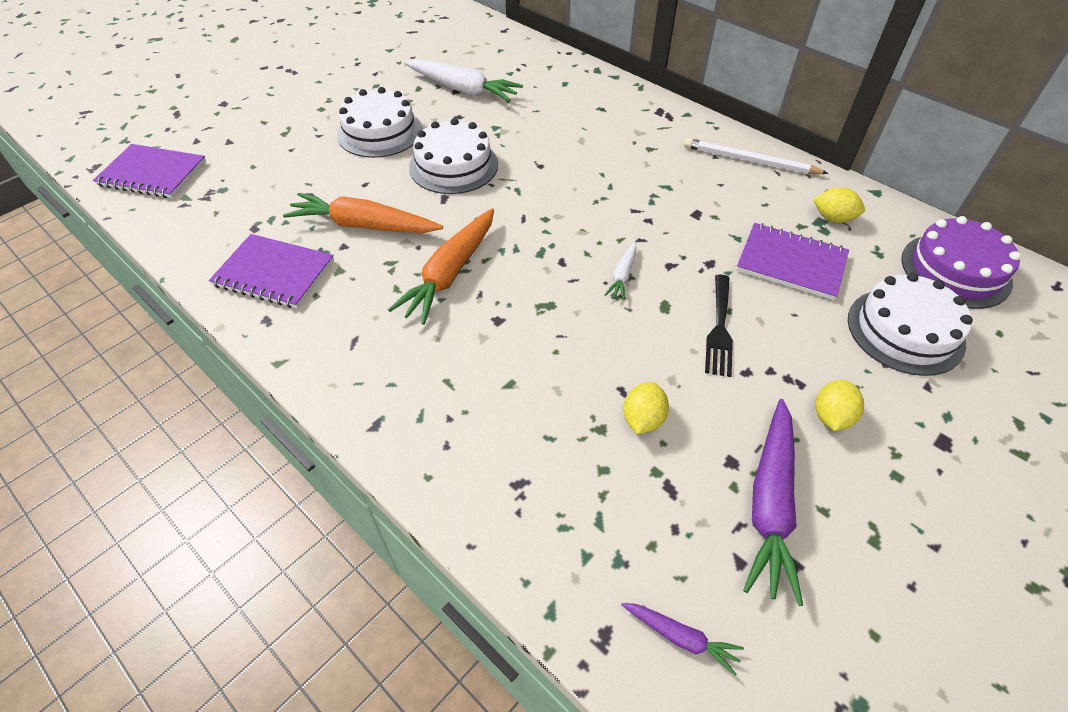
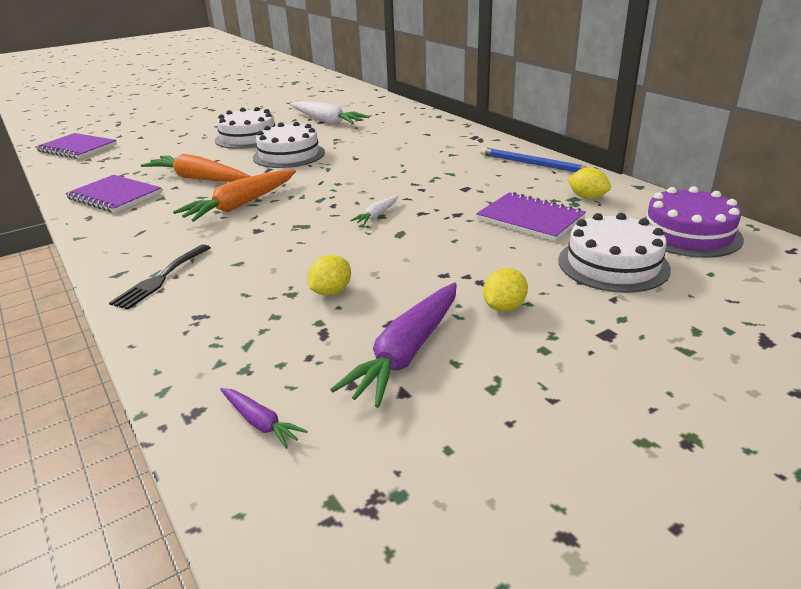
camera: 15 degrees right, 20 degrees down
(719, 329) = (438, 249): black fork -> black fork (160, 279)
(750, 161) = (533, 164): white pencil -> blue pencil

